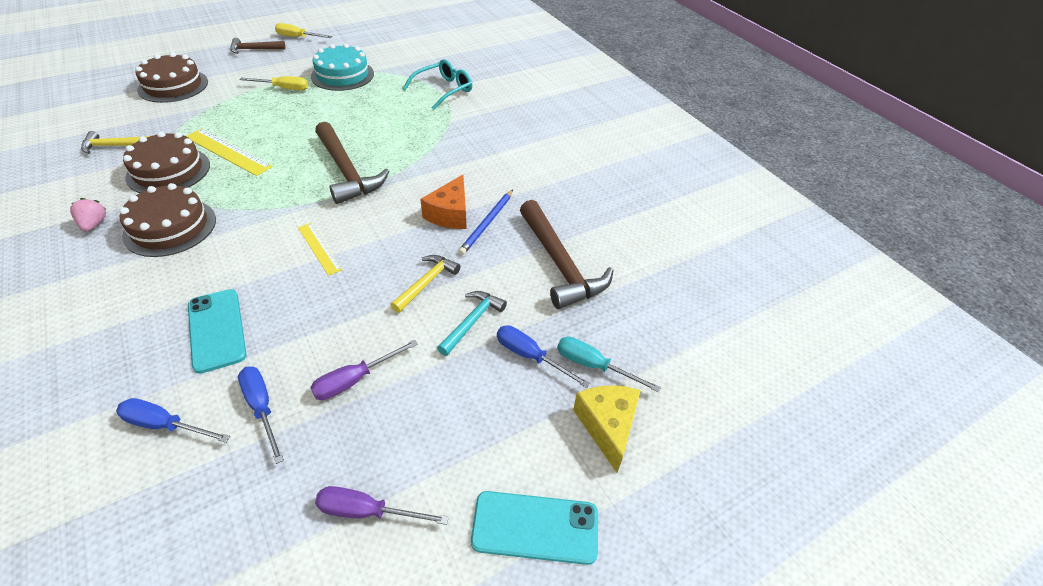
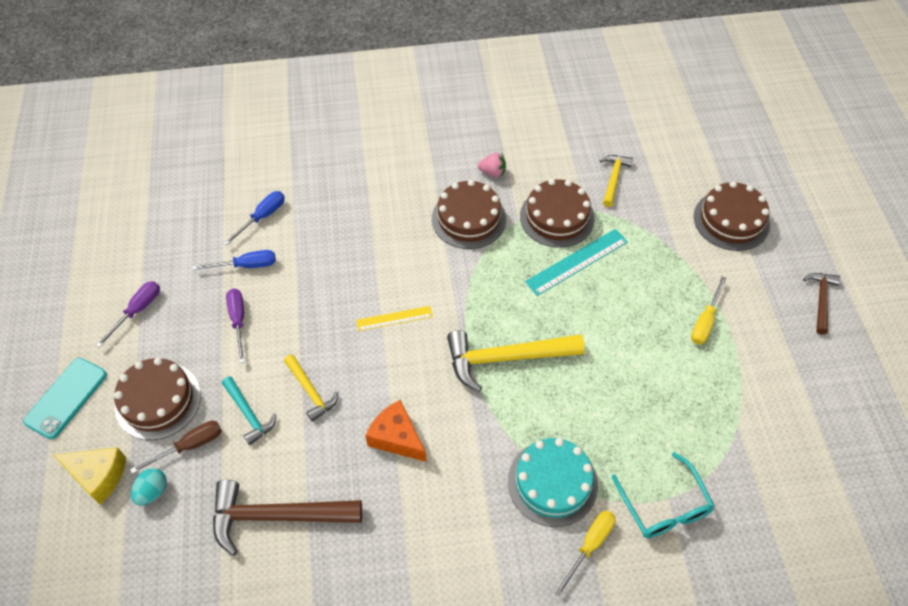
camera: 115 degrees right, 10 degrees up
(217, 330) = (332, 245): turquoise phone -> none
(228, 151) = (577, 262): yellow ruler -> turquoise ruler
(298, 37) = (856, 353): yellow screwdriver -> yellow screwdriver (590, 545)
(342, 75) = (730, 389): turquoise cake -> turquoise cake (552, 482)
(346, 171) = (506, 358): brown hammer -> yellow hammer
(487, 223) = (367, 468): blue pencil -> none
(492, 413) = (158, 400): none -> brown cake
(530, 356) = (190, 446): blue screwdriver -> brown screwdriver
(593, 365) = (153, 492): turquoise screwdriver -> turquoise egg

